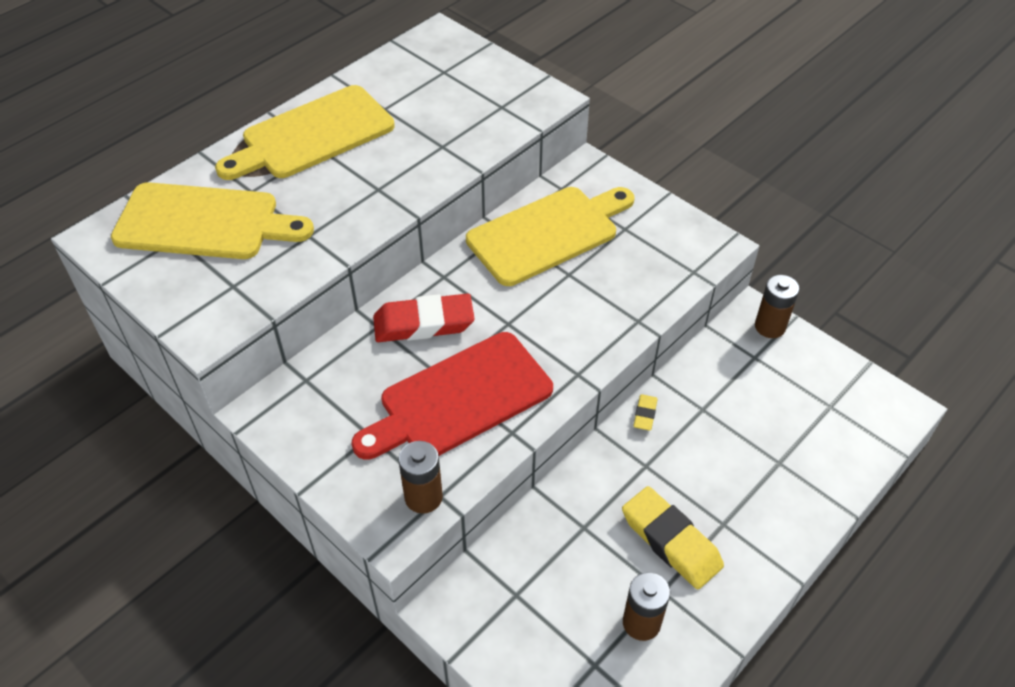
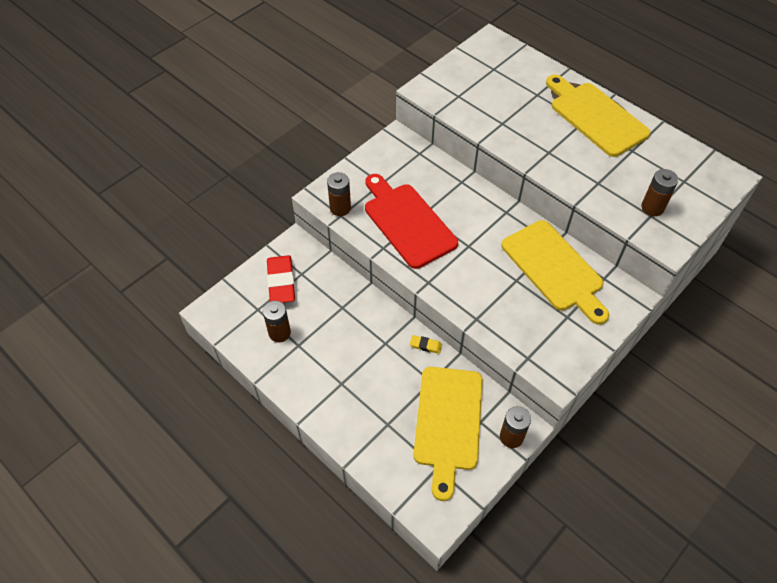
camera: 90 degrees right, 5 degrees up
(204, 222) = (507, 78): yellow cutting board -> yellow cutting board (448, 423)
(424, 323) = (465, 203): red eraser -> red eraser (281, 282)
(488, 103) = (652, 208): none -> brown battery
(671, 541) = (330, 352): yellow eraser -> none

